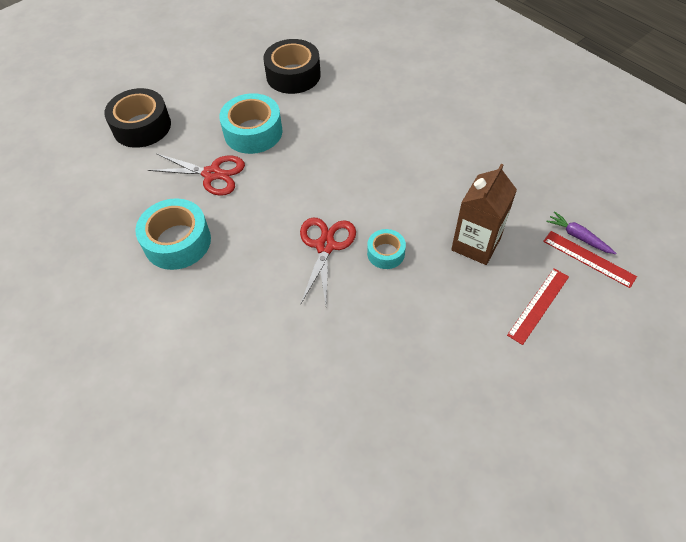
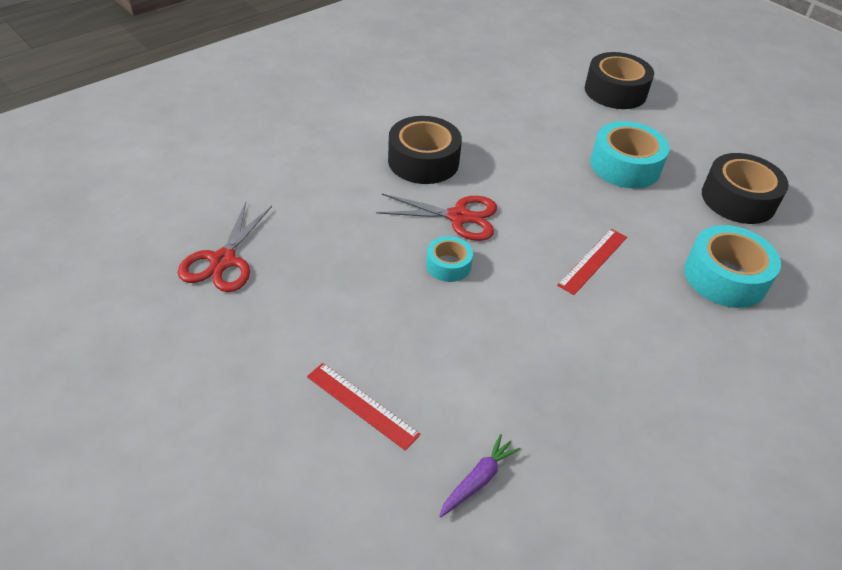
camera: 85 degrees right, 10 degrees down
(177, 242) = (463, 119): turquoise tape -> turquoise tape (725, 277)
(212, 174) = (555, 137): red scissors -> red scissors (223, 260)
(246, 273) = (423, 161): none -> black tape
(476, 244) = (462, 352): brown carton -> none
(588, 258) = (436, 485): red ruler -> red ruler (593, 260)

